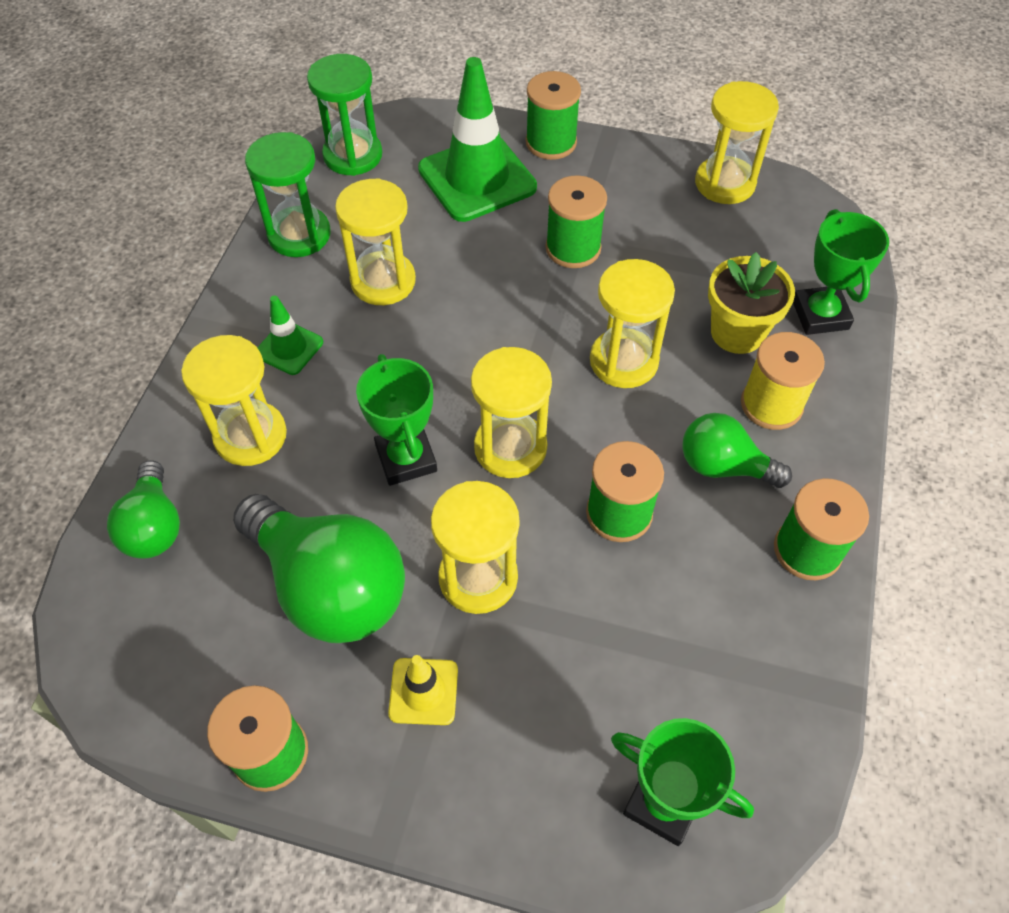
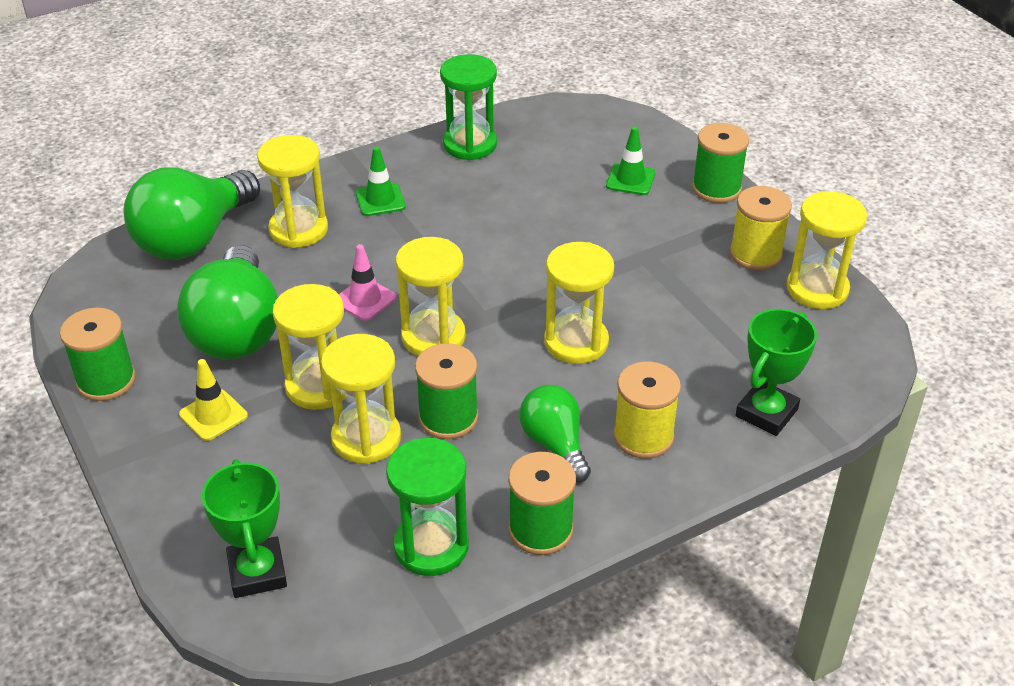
camera: 45 degrees right, 15 degrees down
(154, 526) = (194, 238): green light bulb -> green light bulb, size x1.76
(353, 155) = (565, 120): green hourglass -> green hourglass (431, 546)
(383, 281) = (485, 200): yellow hourglass -> yellow hourglass (366, 438)
(406, 459) = (365, 299): green trophy -> pink traffic cone
(477, 178) = (630, 179): green traffic cone -> green traffic cone, size x0.49
(573, 248) = (638, 258): green spool -> none
(649, 183) = (755, 254): none -> yellow spool
(737, 332) = (683, 380): yellow flower pot -> none

